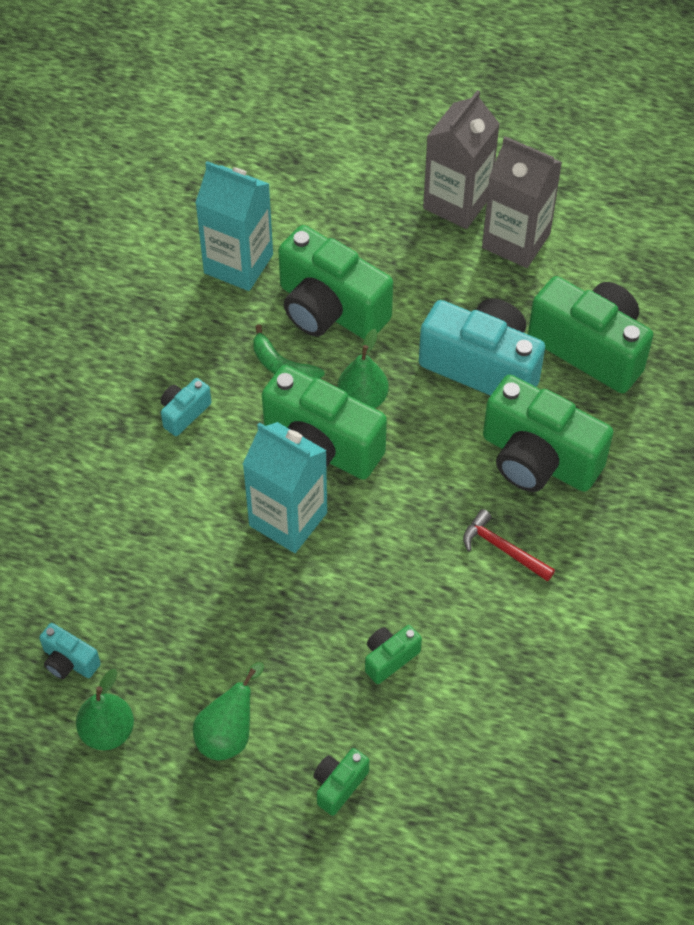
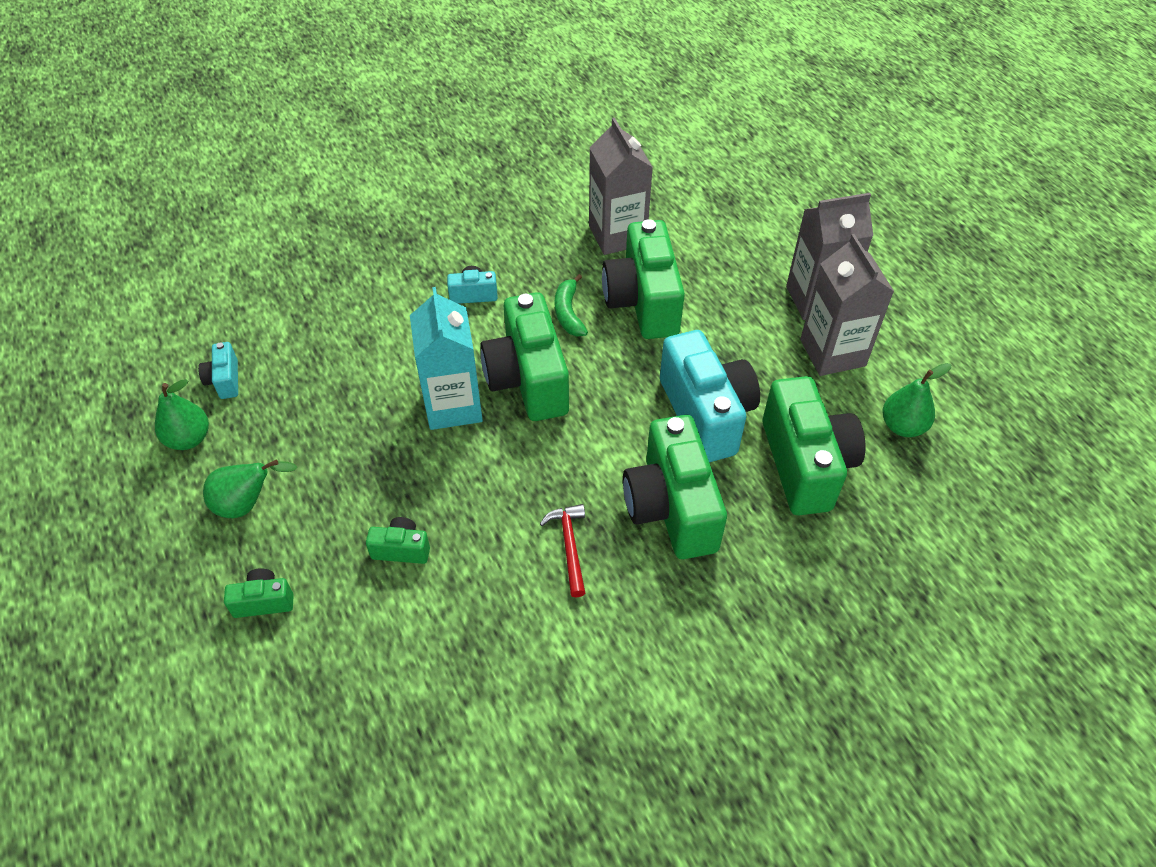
camera: 45 degrees right, 5 degrees down
(238, 264) = (617, 235): turquoise carton -> grey carton
(362, 399) = (595, 371): green pear -> green pear (902, 426)

